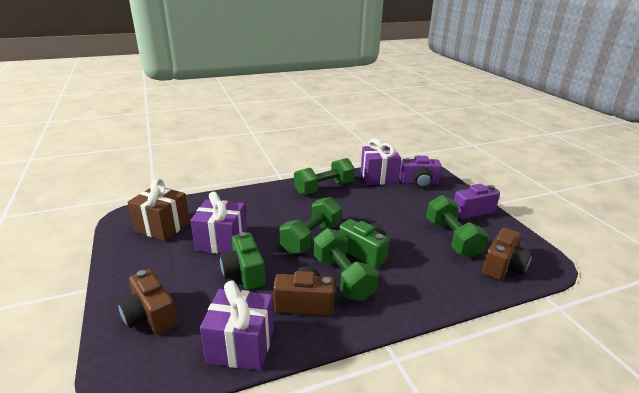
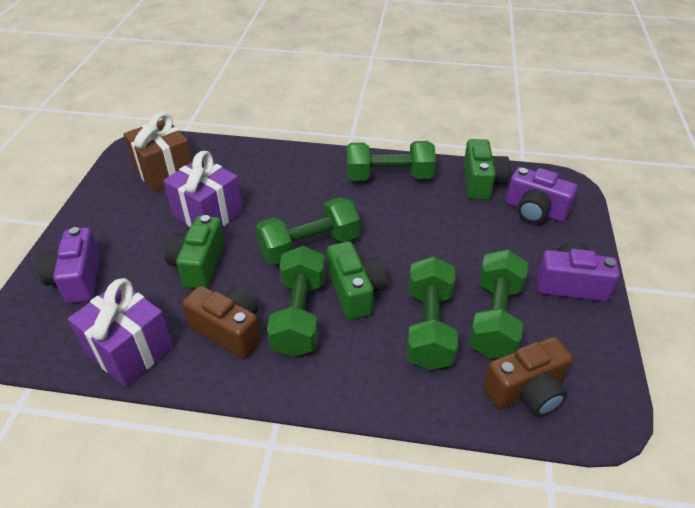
camera: 30 degrees right, 15 degrees up
(150, 316) = (77, 279): brown camera -> purple camera
(378, 177) = (481, 182): purple gift -> green camera
(423, 255) = (429, 327): none -> green dumbbell

